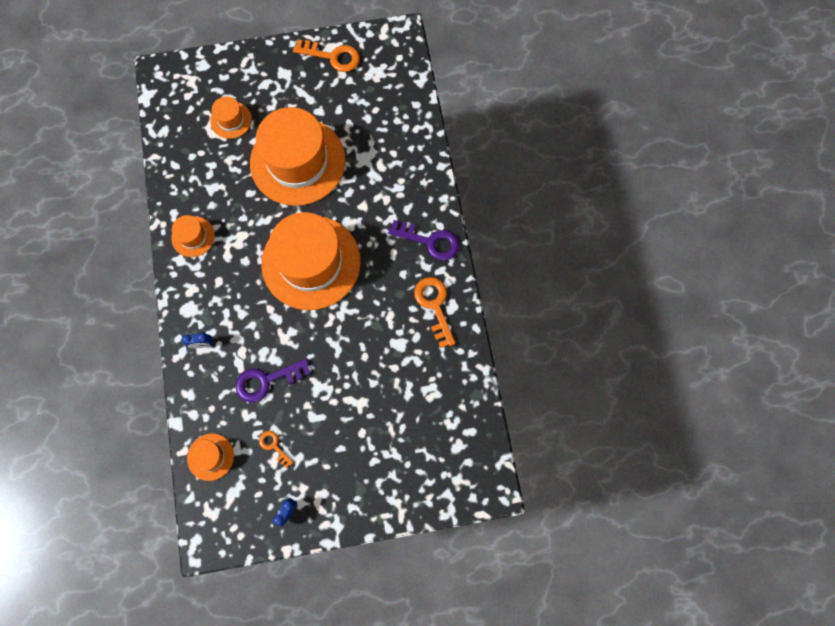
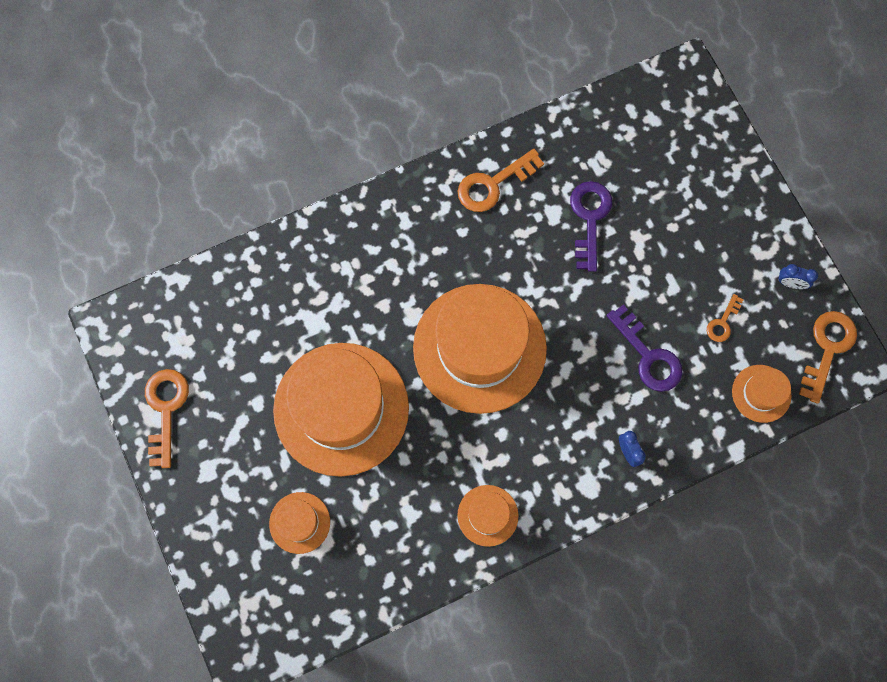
camera: 105 degrees left, 0 degrees up
(227, 522) = (827, 349): none -> orange key
(430, 241) = (410, 210): purple key -> purple key (589, 218)

